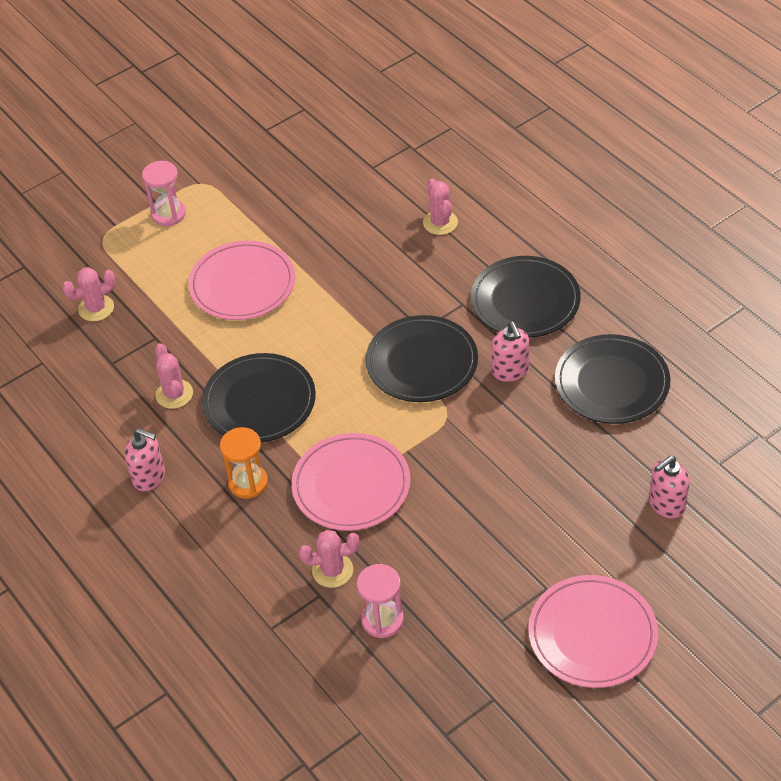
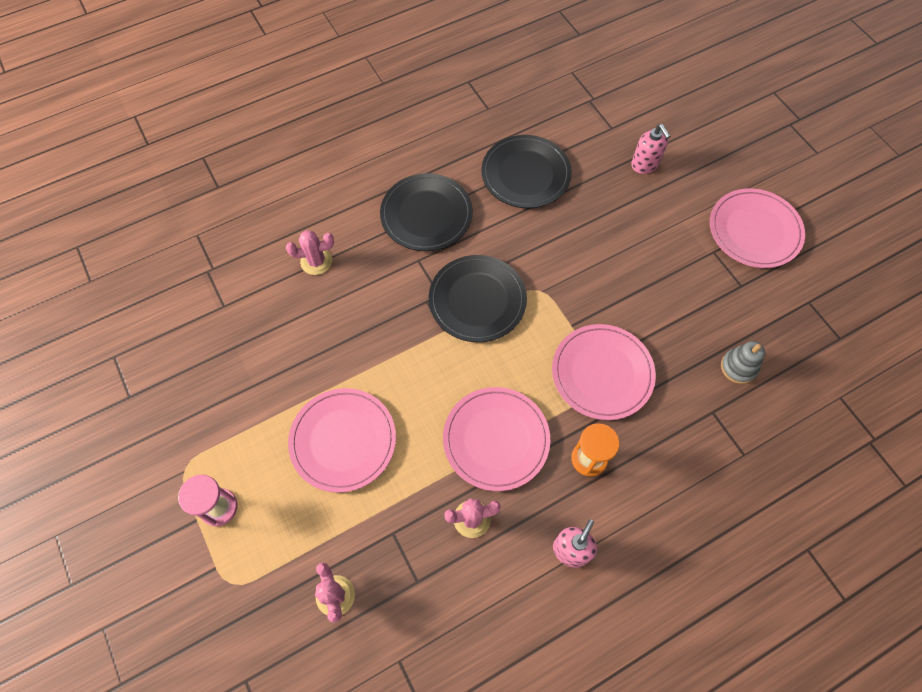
camera: 85 degrees left, 15 degrees up
(259, 401) = (496, 439): black plate -> pink plate
(332, 570) = (689, 399): pink cactus -> none
(382, 620) = (738, 367): pink hourglass -> grey stacking toy
(510, 371) = (500, 238): pink soap dispenser -> none

